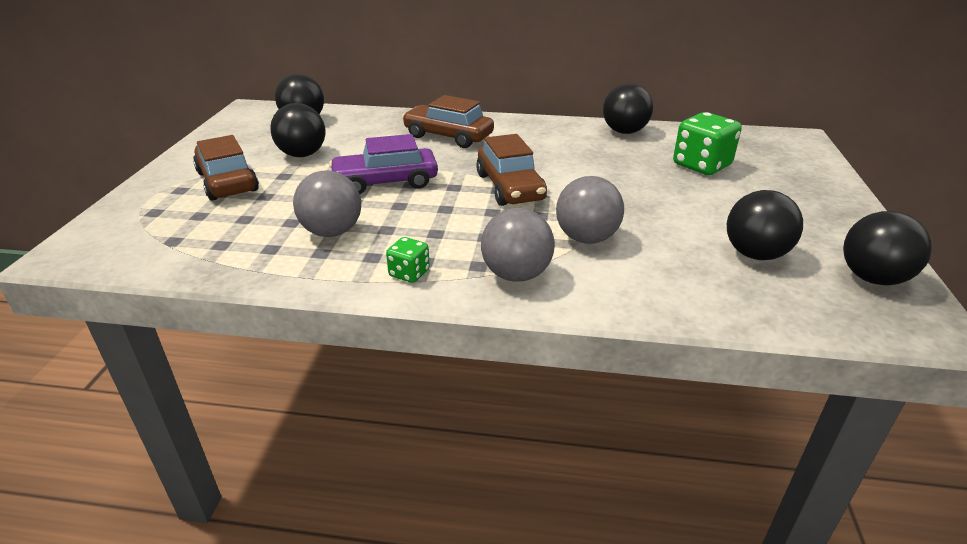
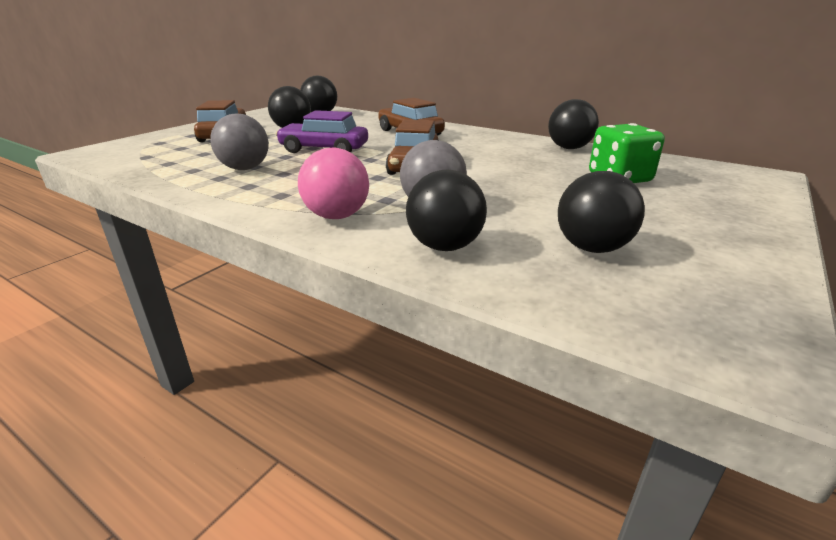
camera: 25 degrees right, 5 degrees down
(409, 273) = (258, 199): green dice -> none
(516, 275) = (336, 216): grey ball -> pink ball
(872, 278) = (722, 297): black ball -> black ball (444, 246)

